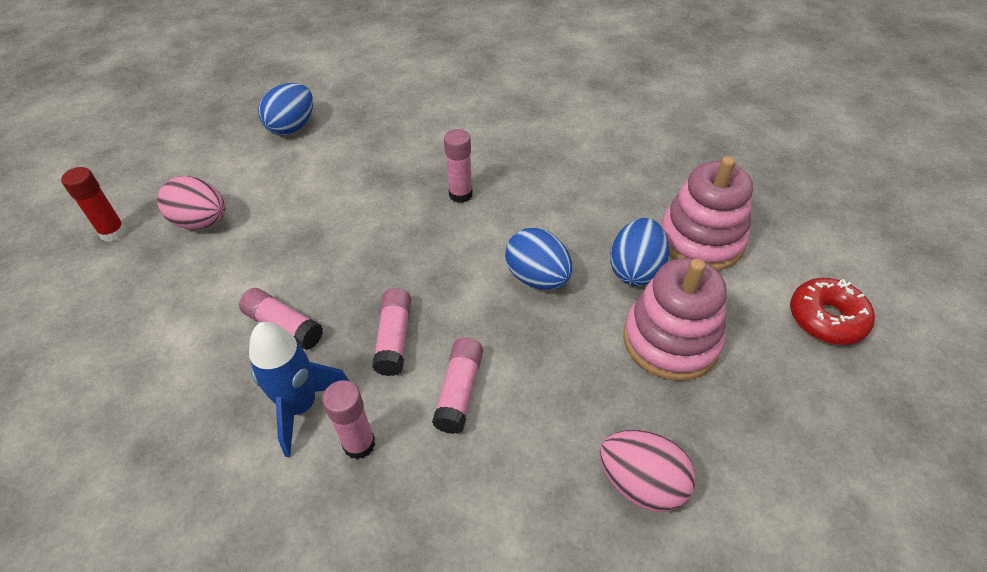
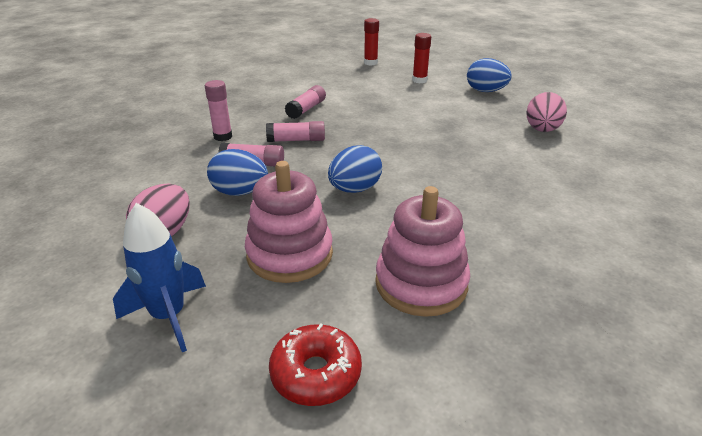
camera: 85 degrees right, 15 degrees down
(201, 222) = (384, 80): pink egg -> pink egg (542, 130)
(224, 183) = (419, 80): none -> red glue stick
(301, 406) = (250, 120): blue rocket -> blue rocket (169, 316)
(460, 194) = (439, 154): pink glue stick -> none
(635, 270) = (371, 238): blue egg -> blue egg (240, 192)

